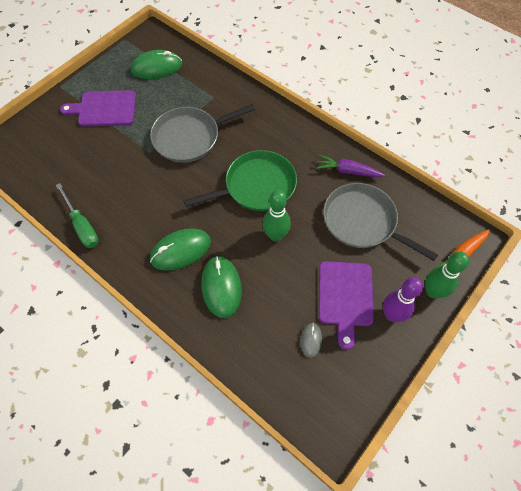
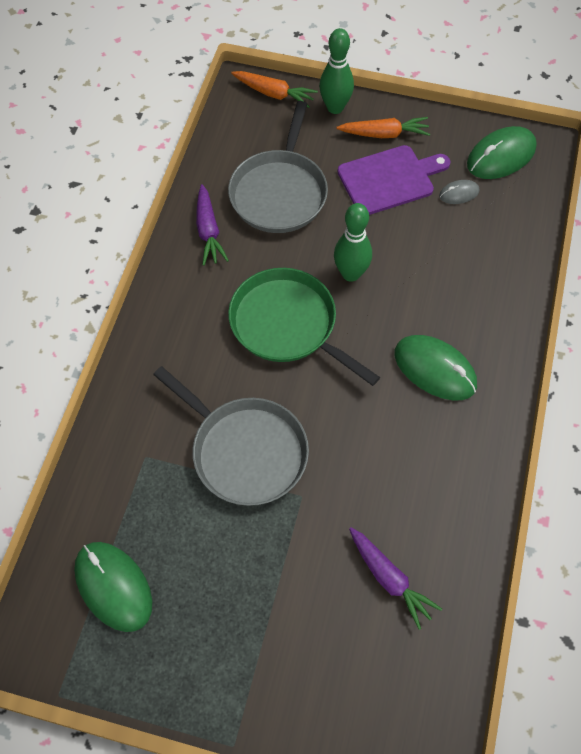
camera: 115 degrees left, 0 degrees up
(81, 171) = (389, 579): none -> purple carrot
(82, 225) = (475, 516): green screwdriver -> none
(104, 109) = (249, 622): purple cutting board -> none
(221, 287) = (454, 302): green mouse -> green mouse (501, 156)
(392, 315) = (384, 134): purple bowling pin -> orange carrot

